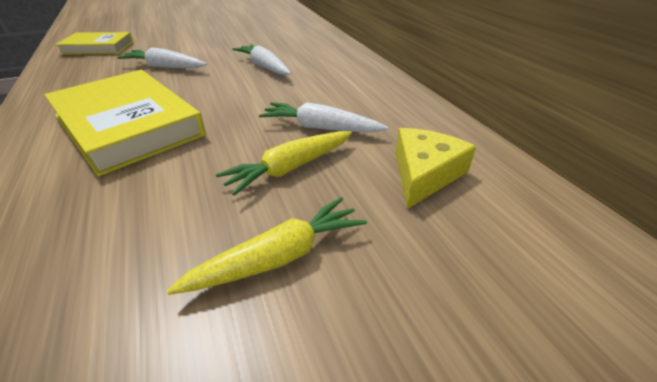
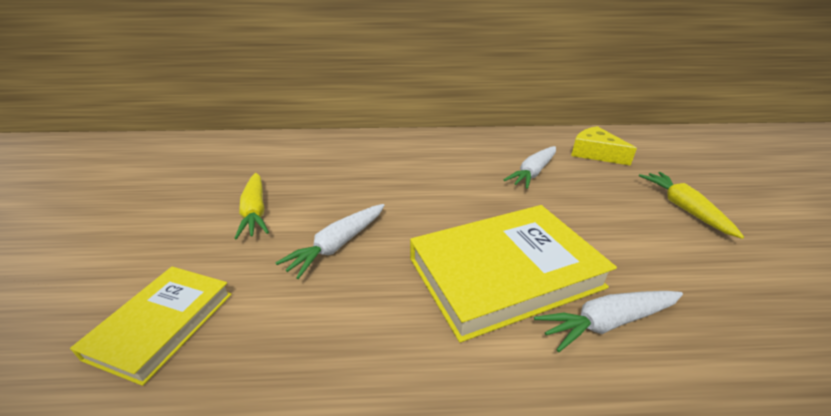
camera: 70 degrees left, 5 degrees down
(264, 67) = (391, 179): white carrot -> white carrot (607, 323)
(290, 168) = (590, 192): yellow carrot -> yellow carrot (255, 211)

